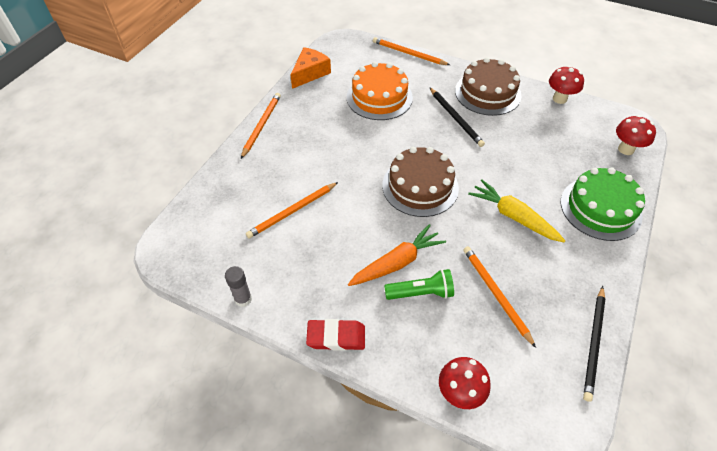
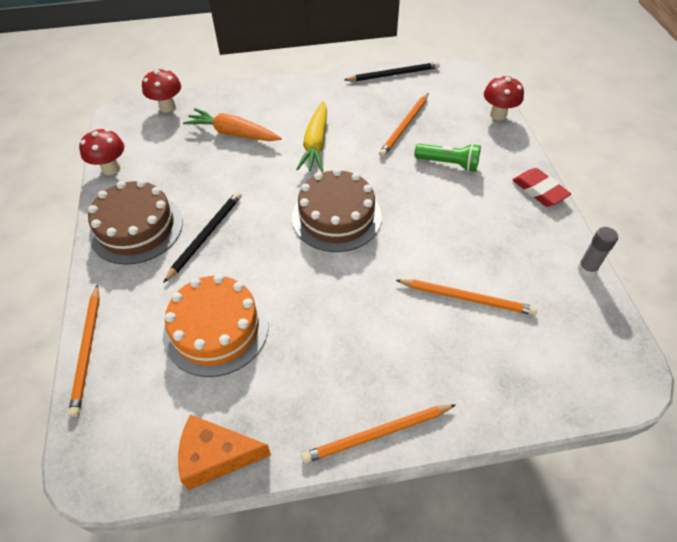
camera: 125 degrees left, 0 degrees up
(397, 262) = (437, 190): orange carrot -> orange carrot (233, 133)
(421, 293) = (448, 164): green flashlight -> green flashlight turned 150 degrees clockwise
(600, 208) = (260, 102): green cake -> none

